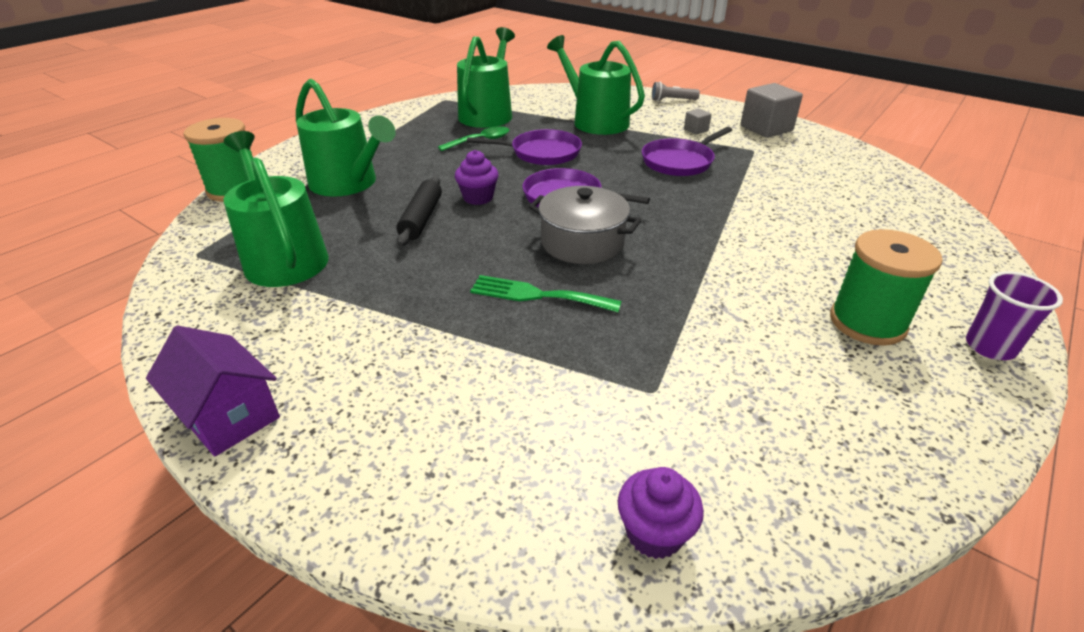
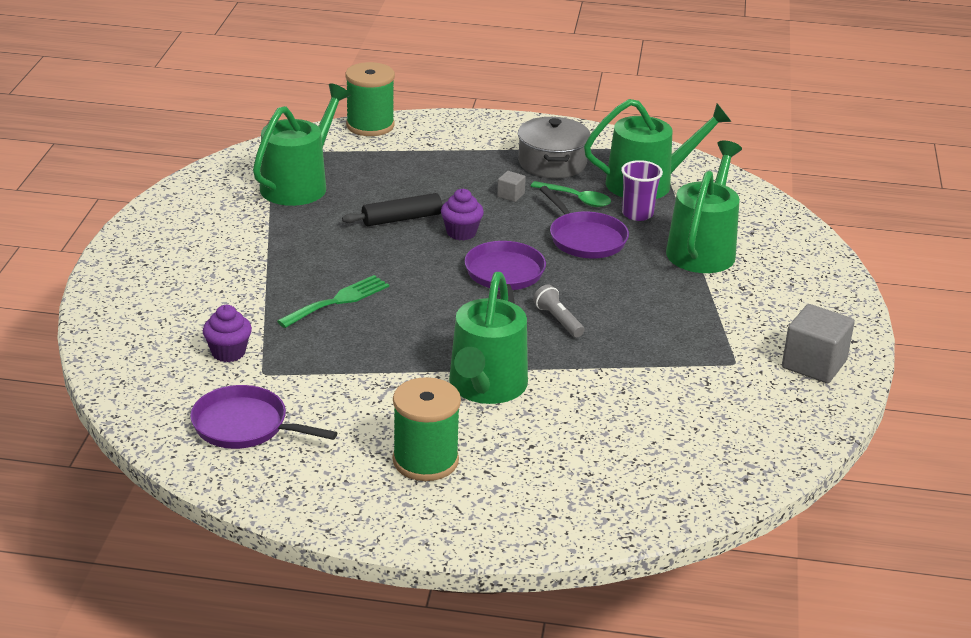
camera: 60 degrees right, 5 degrees down
(228, 415) = (139, 233): purple house -> none
(348, 183) = (426, 167): green watering can -> green watering can (486, 387)
(537, 295) = (338, 301): green fork -> green fork turned 60 degrees clockwise
(582, 242) = (432, 302): grey pot -> grey pot (552, 163)
(654, 533) = (144, 395): purple cupcake -> purple cupcake (228, 352)
(672, 100) = (831, 285): grey flashlight -> grey flashlight (558, 320)
(679, 162) = (650, 321): purple pan -> purple pan (244, 426)
(696, 130) = (751, 317): grey cube -> grey cube (510, 195)
(990, 347) = (438, 526): purple cup -> purple cup (637, 214)

